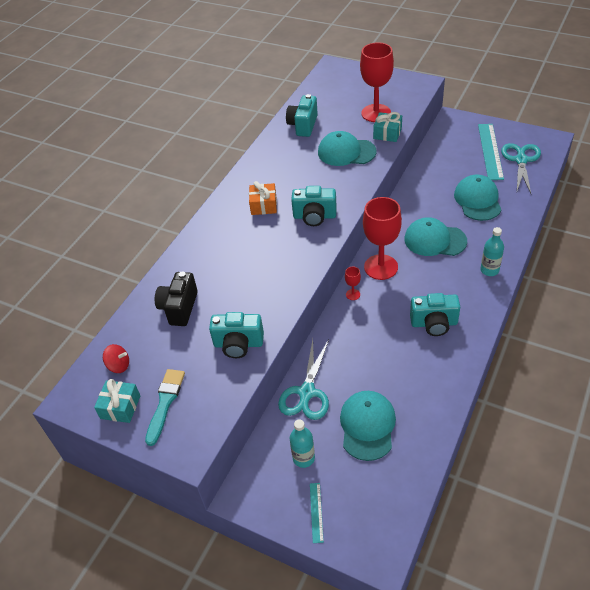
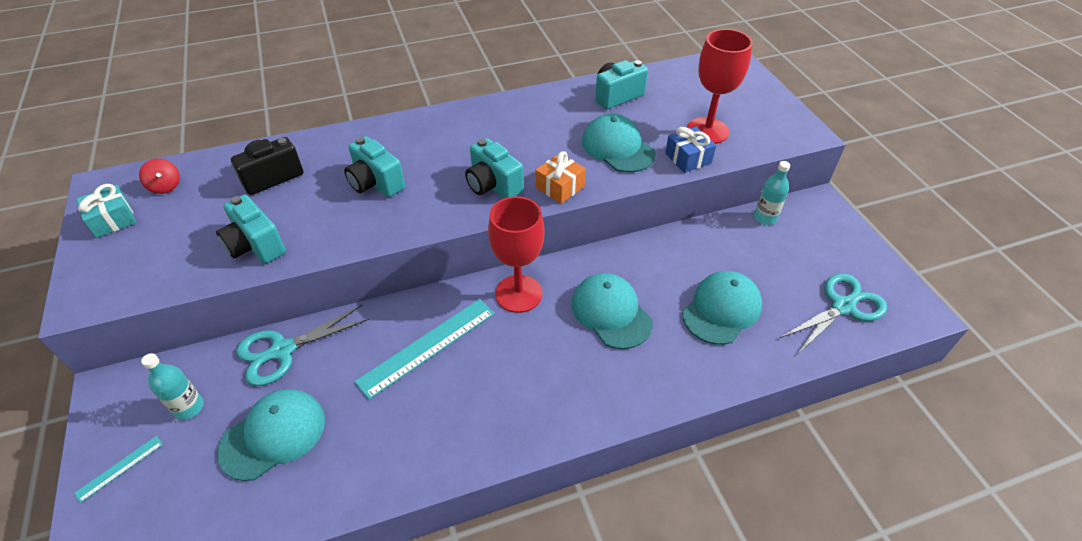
camera: 40 degrees right, 0 degrees up
(165, 403) = (137, 245): turquoise brush -> none
(263, 205) = (468, 142): orange gift -> orange gift (560, 187)
(353, 294) = (455, 297): red goblet -> none
(387, 133) = (688, 158): turquoise gift -> blue gift
(434, 323) = (480, 397): turquoise camera -> turquoise camera (375, 183)
(489, 270) = (621, 395): turquoise bottle -> turquoise bottle (765, 218)
(490, 151) = (817, 268): turquoise ruler -> turquoise ruler (427, 346)

